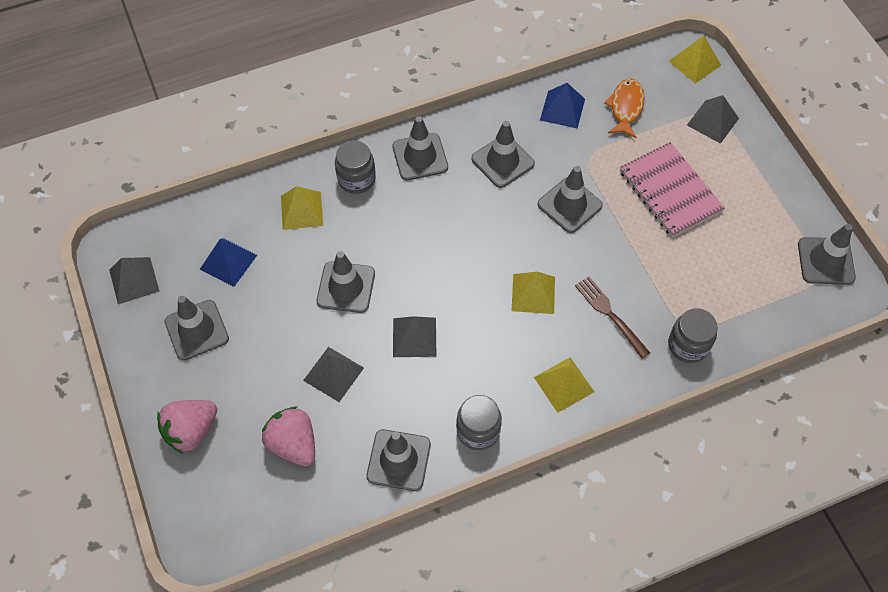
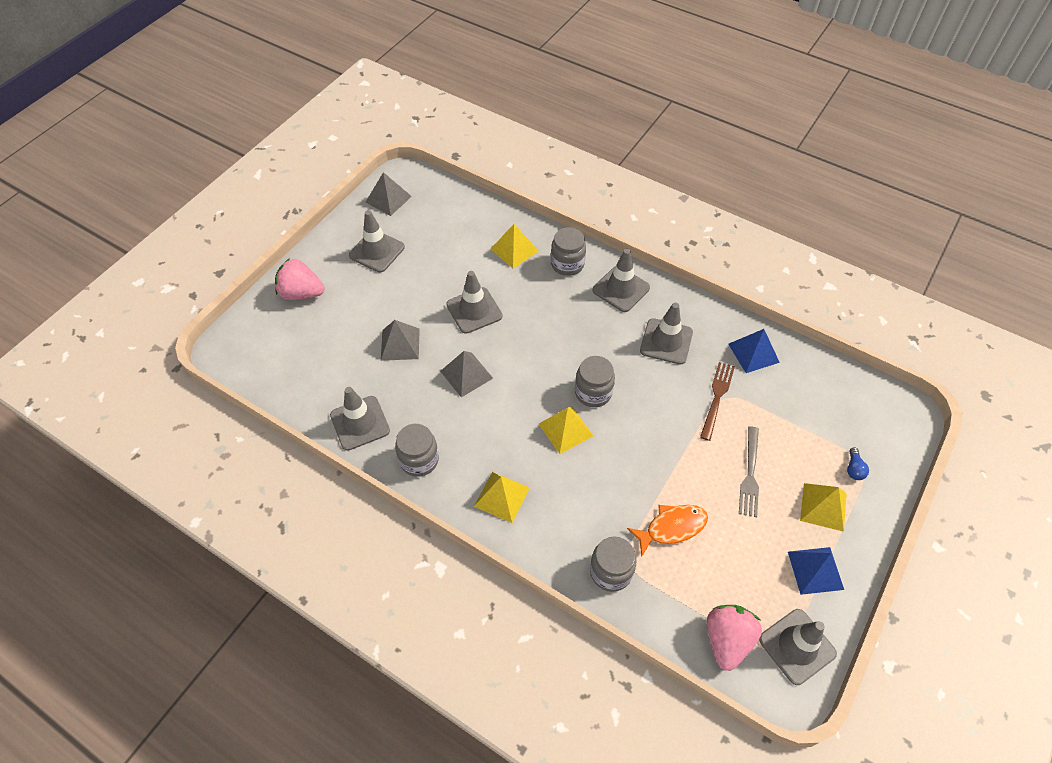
camera: 55 degrees right, 5 degrees down
(228, 262) = (440, 236): blue pyramid -> blue pyramid (815, 570)
(293, 444) = (330, 353): pink strawberry -> pink strawberry (727, 640)
(512, 249) = (593, 392): none -> grey jar
(569, 205) = (668, 409): grey traffic cone -> none
(610, 314) = (591, 495): brown fork -> brown fork (717, 397)
(625, 107) = (800, 395): orange fish -> orange fish (672, 527)
(670, 191) = (750, 474): pink notebook -> grey fork
(695, 63) = (900, 421): yellow pyramid -> yellow pyramid (823, 507)
(712, 121) = (854, 469): grey pyramid -> blue light bulb

